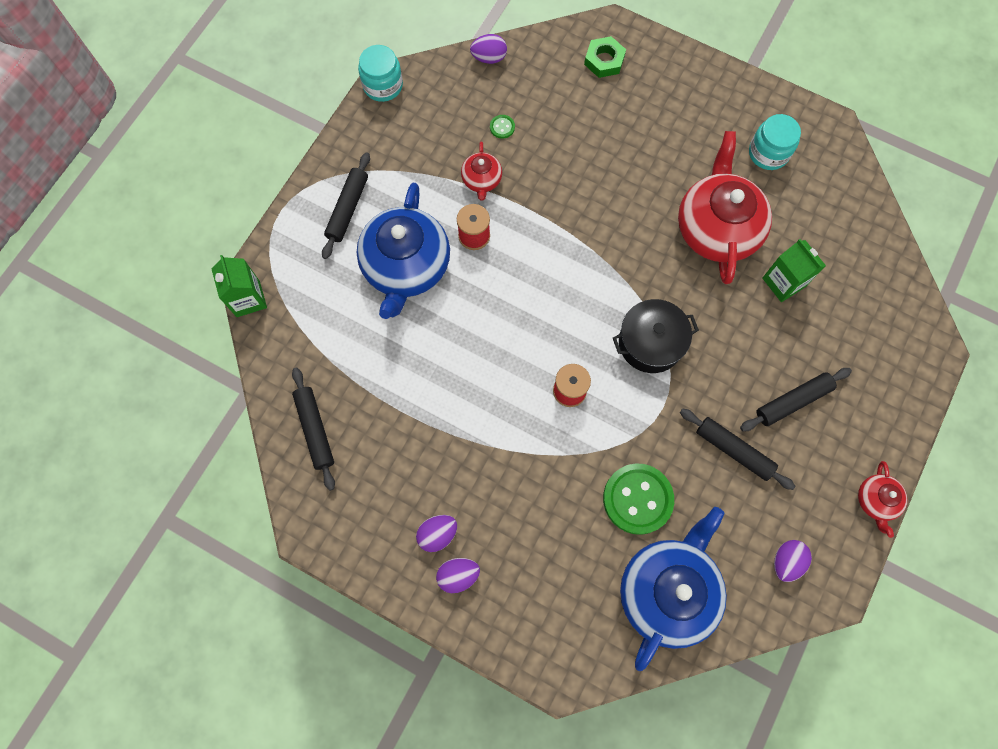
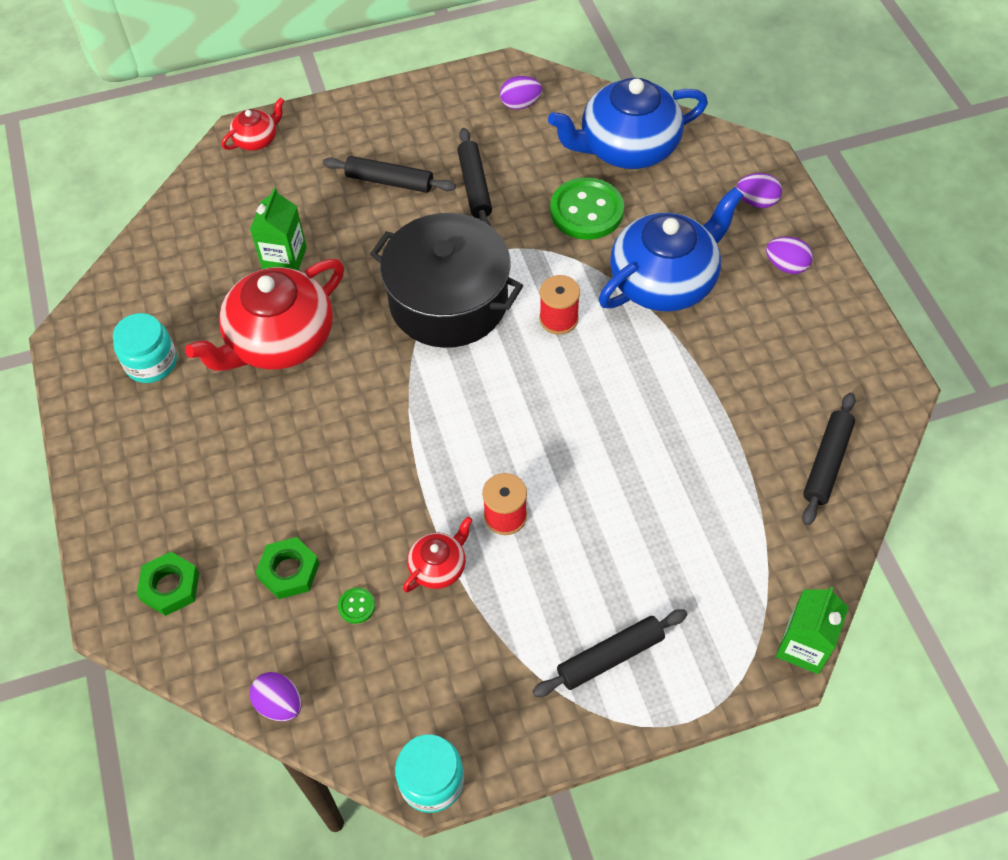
camera: 135 degrees left, 15 degrees down
(406, 266) = (603, 543): blue teapot -> blue teapot (664, 281)
(437, 534) = (778, 304): purple egg -> purple egg (756, 202)
(555, 114) = (289, 571): none -> green nut
(650, 343) = (448, 301): black pot -> black pot, size x1.57
(876, 500) = (412, 90): red teapot -> red teapot (256, 139)

